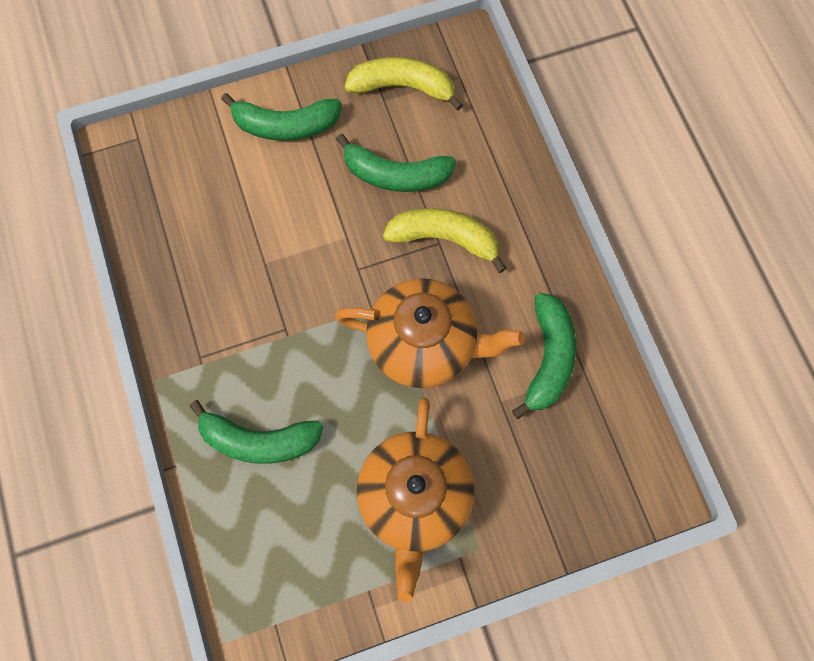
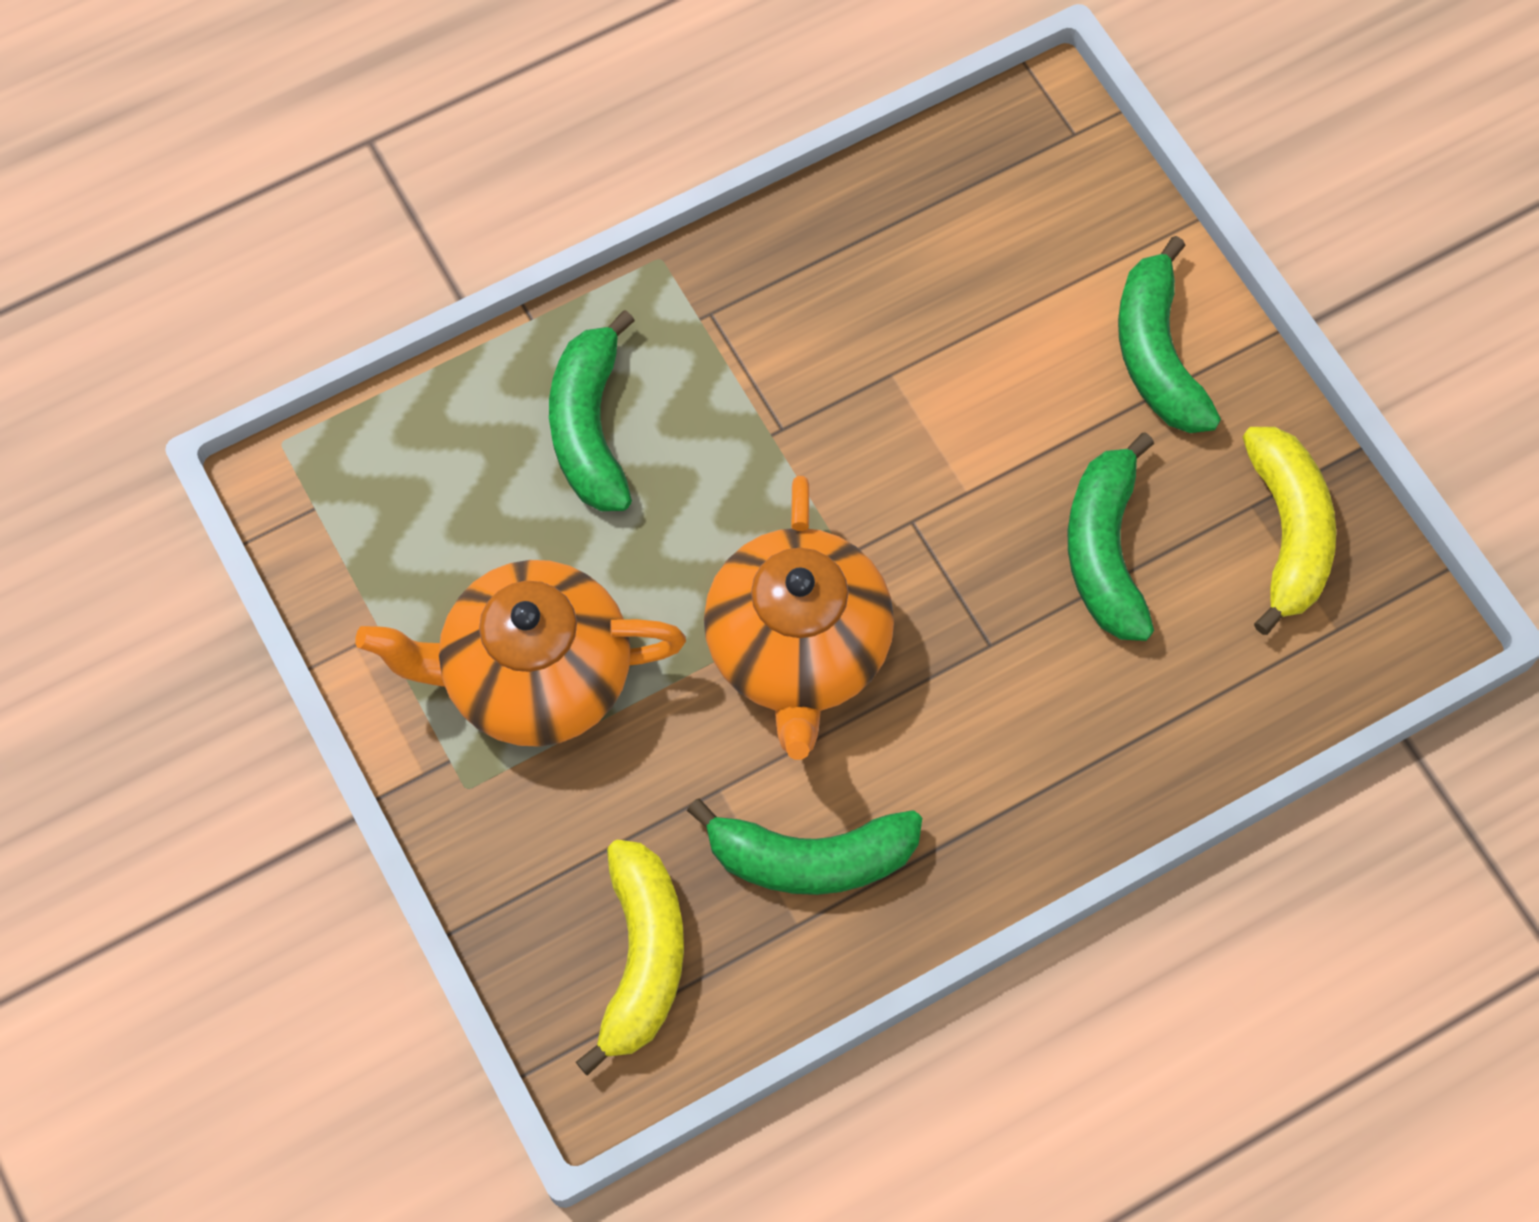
camera: 80 degrees right, 5 degrees down
(444, 238) = (1000, 652): yellow banana -> yellow banana (642, 957)

